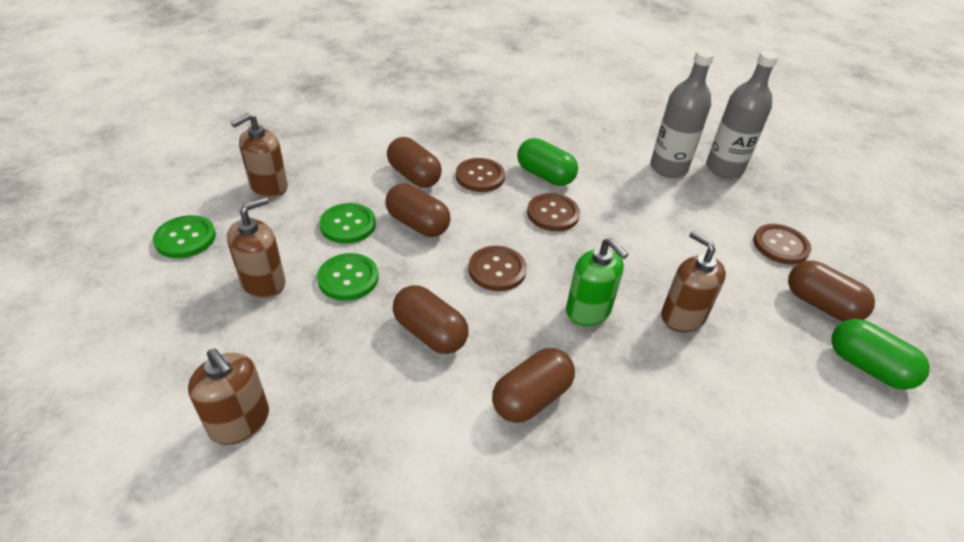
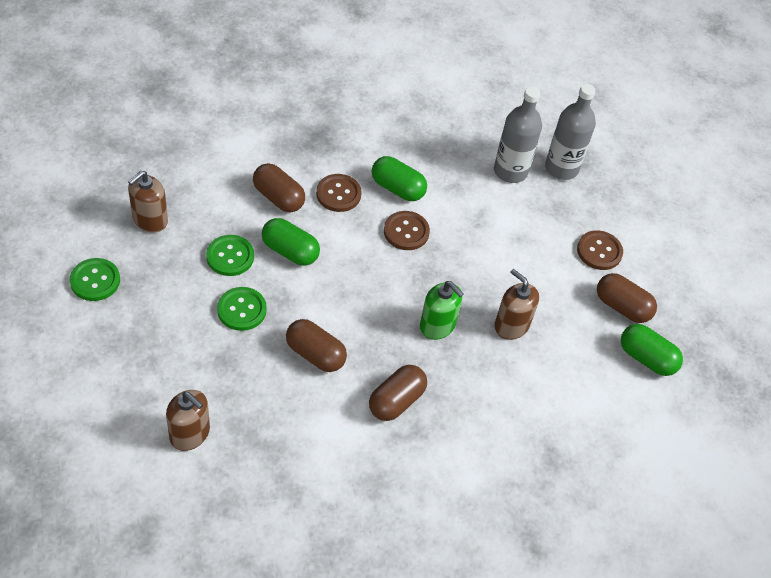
camera: 10 degrees left, 10 degrees up
(263, 283) = (174, 319): brown soap dispenser -> none
(418, 224) = (290, 251): brown capsule -> green capsule
(497, 270) = (362, 293): brown button -> none

